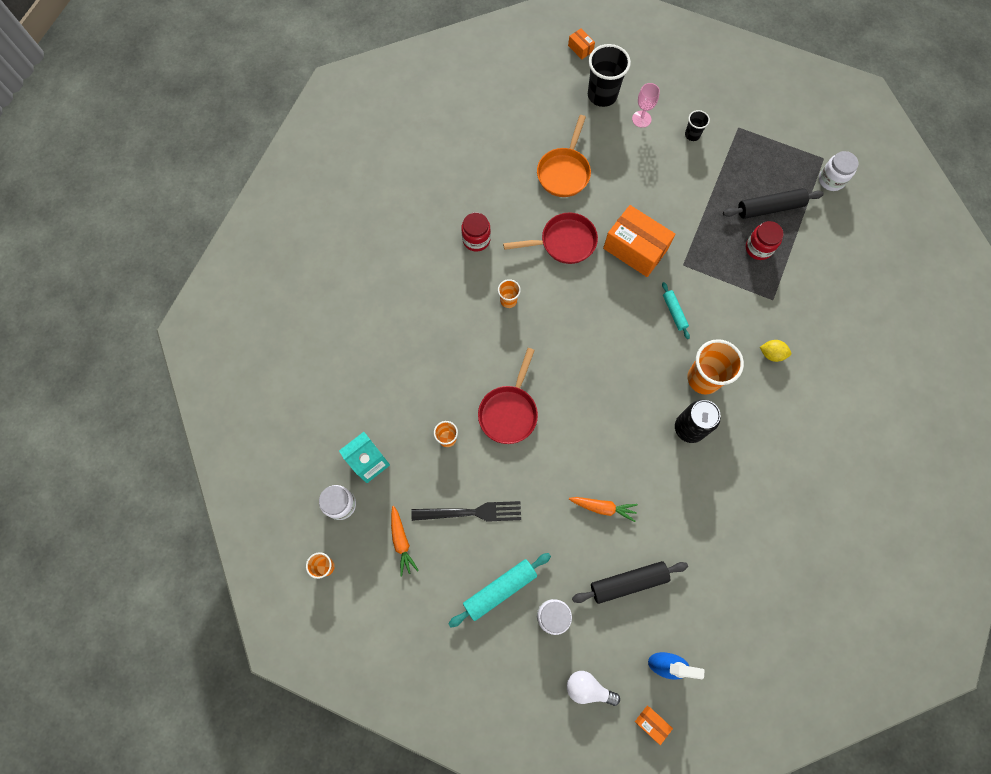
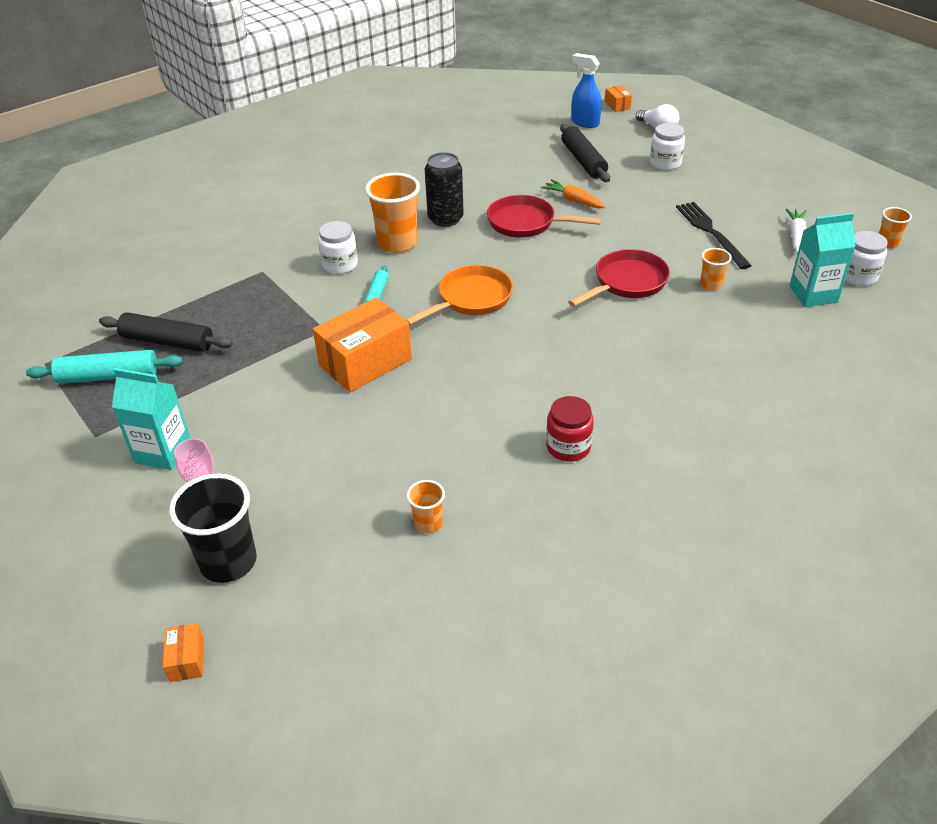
camera: 150 degrees left, 30 degrees down
(401, 542) = (796, 236): orange carrot -> white carrot
(471, 512) = (711, 233): black fork -> black fork turned 45 degrees clockwise
(500, 589) = (706, 186): turquoise rolling pin -> turquoise rolling pin (108, 376)
(508, 300) = (565, 370): orange cup -> orange cup (428, 523)
(564, 172) = (381, 479): orange pan -> orange pan (471, 299)
(564, 242) = (449, 400): red pan -> red pan (526, 223)
(628, 582) = (583, 161): black rolling pin -> black rolling pin turned 60 degrees clockwise
(635, 249) = (365, 362): orange box -> orange box turned 75 degrees clockwise
(692, 135) = (163, 452): black cup -> turquoise carton
(758, 248) = (225, 313): red jar -> none
(771, 354) = (311, 237): yellow lemon -> none
(831, 180) = (67, 340): white jar -> white jar (340, 265)

